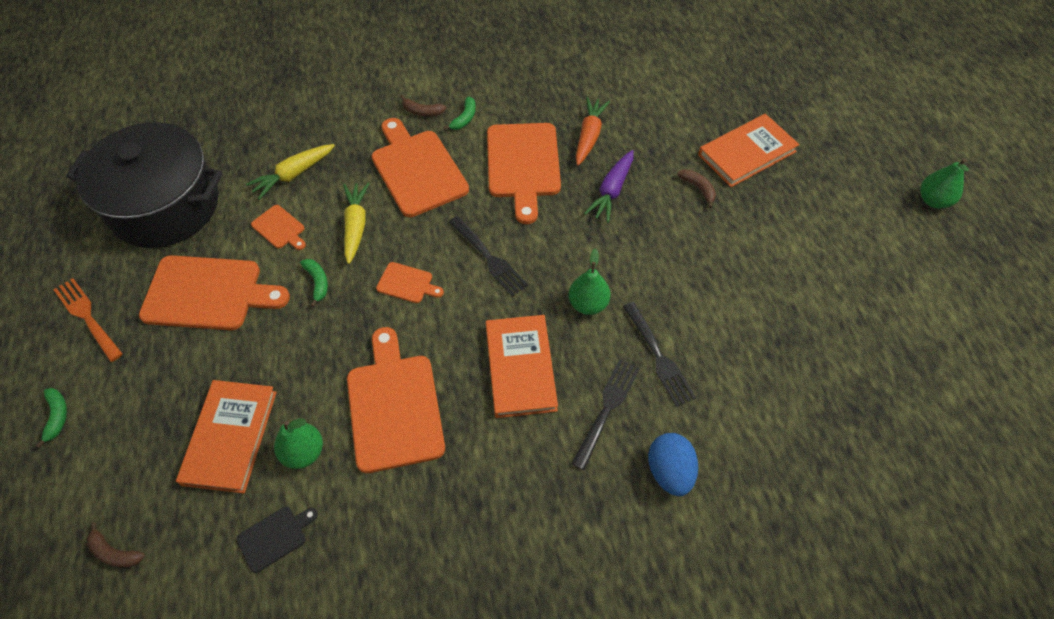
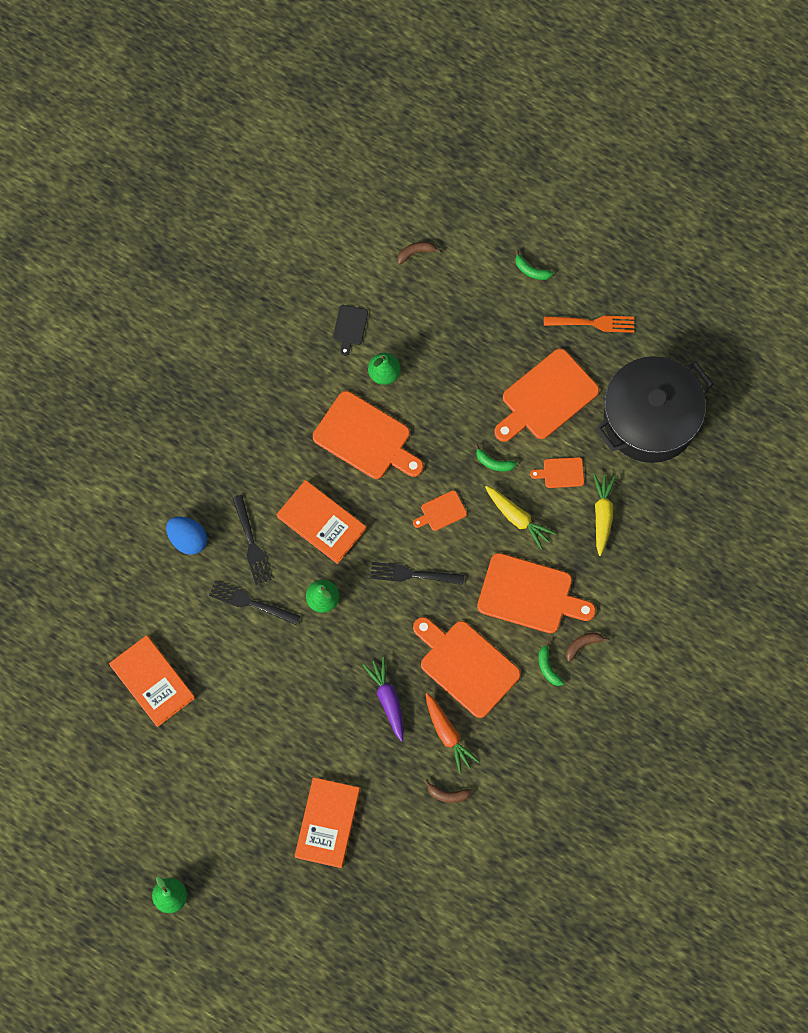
camera: 135 degrees right, 15 degrees up
(230, 437) = (430, 344): orange book -> orange book (152, 682)
(698, 188) = (333, 757): brown banana -> brown banana (447, 794)

